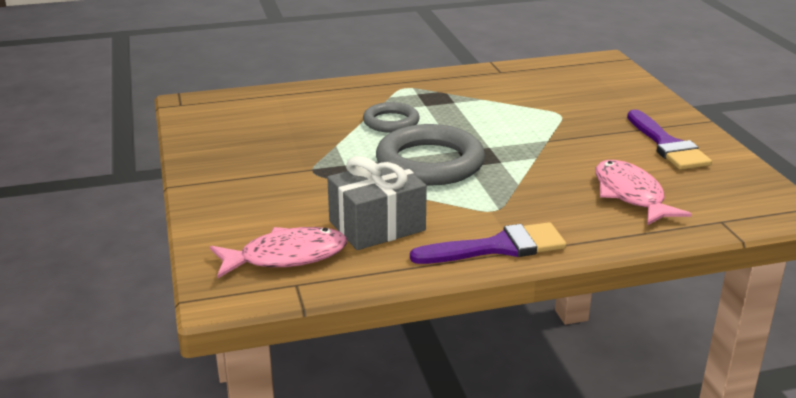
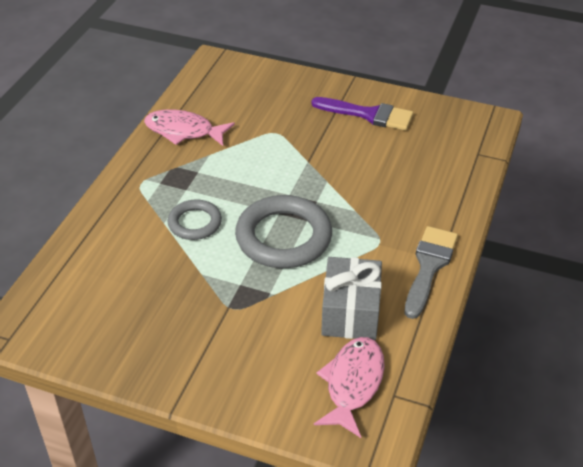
camera: 55 degrees left, 15 degrees up
(498, 247) = (429, 266): purple brush -> grey brush
(630, 195) = (416, 170): pink fish -> pink fish (183, 131)

